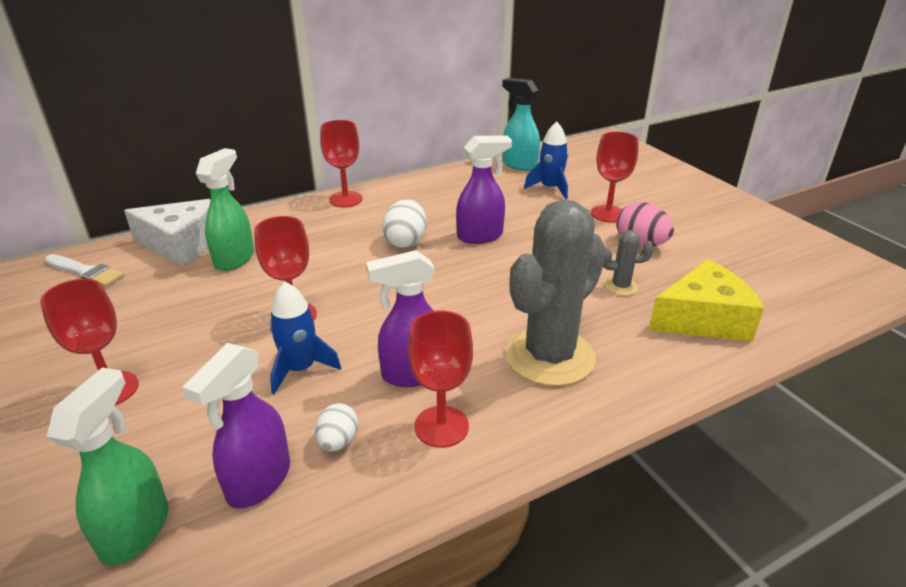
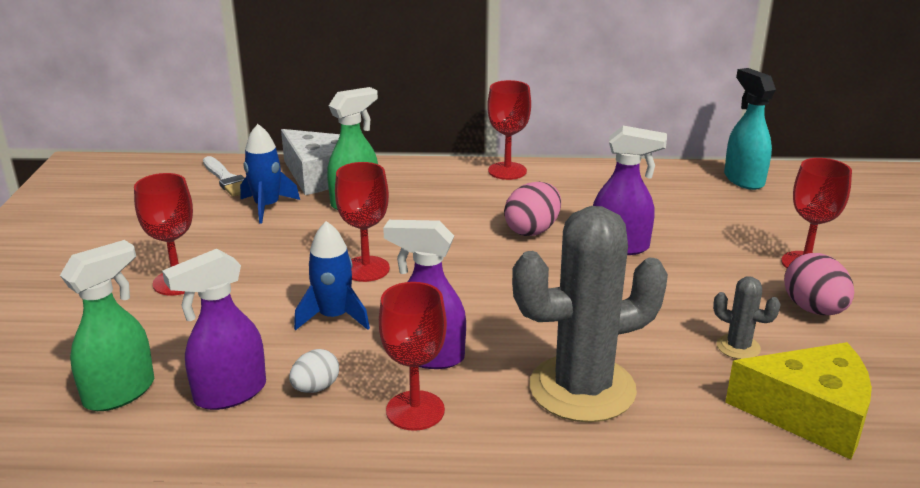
camera: 30 degrees right, 5 degrees down
(405, 242) = (532, 230): white egg -> pink egg
(550, 188) = (757, 216): blue rocket -> blue rocket (267, 207)

